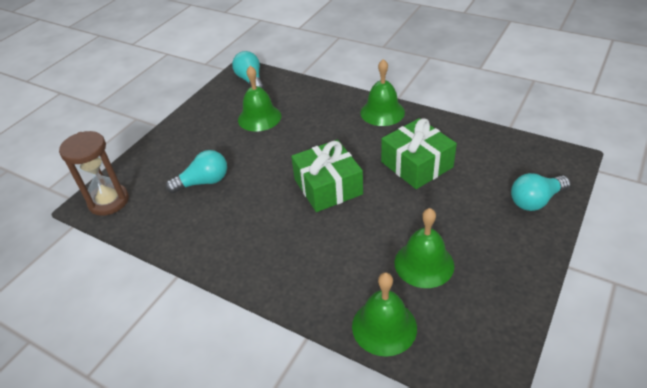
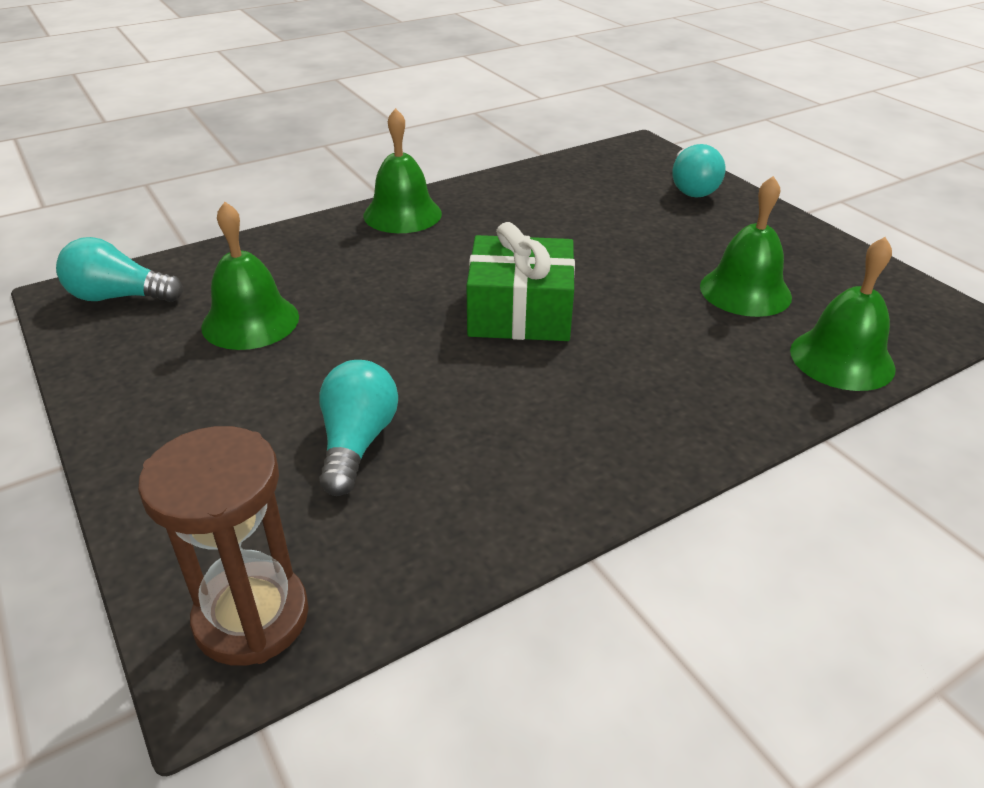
camera: 65 degrees left, 5 degrees down
(416, 164) = (549, 230): green gift -> none

